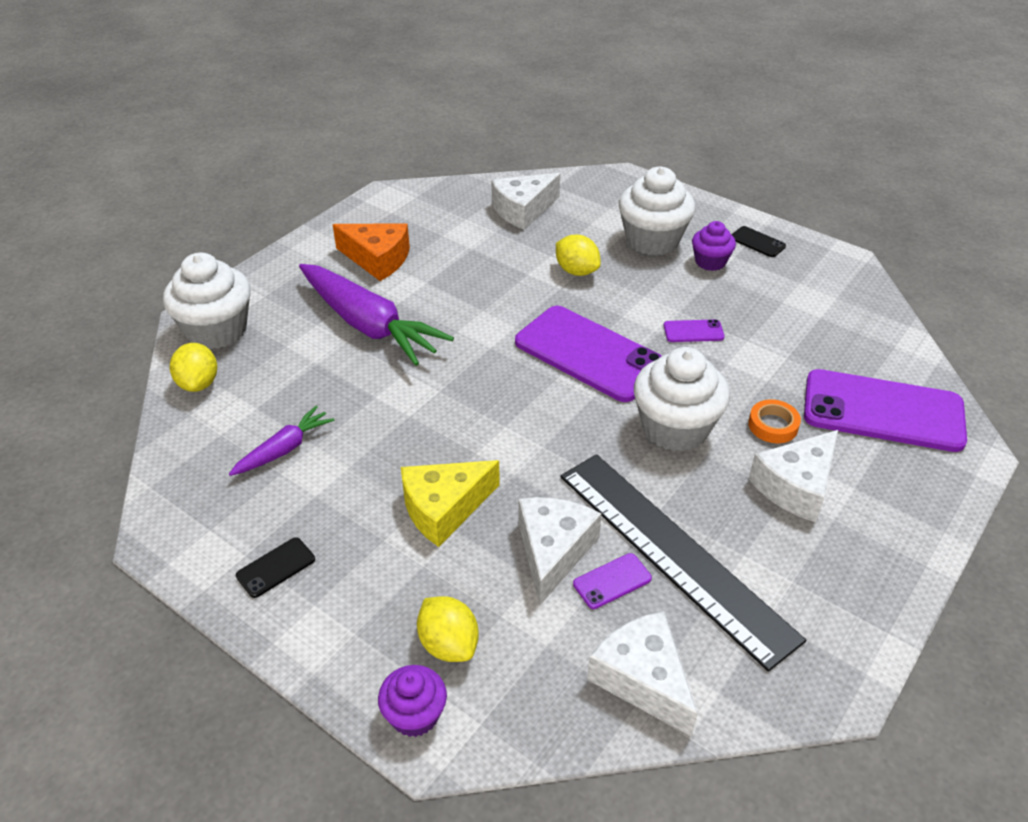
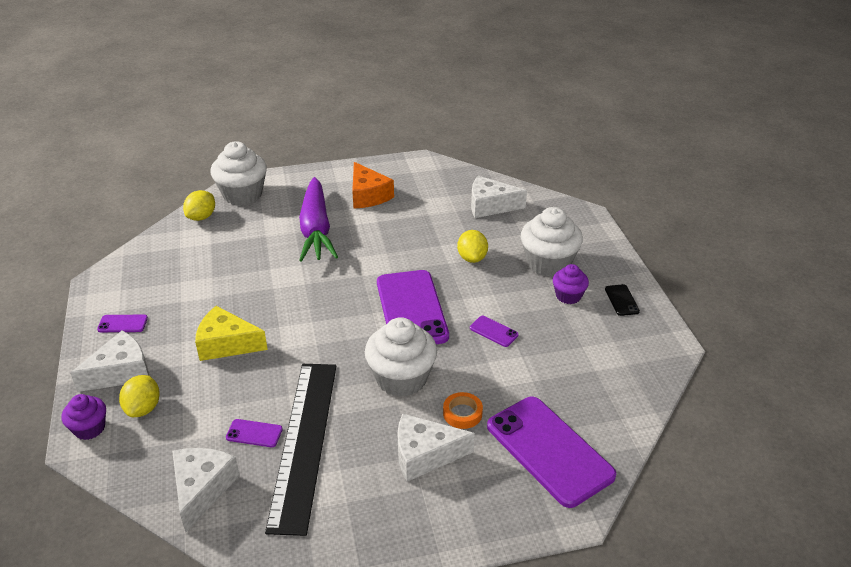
camera: 40 degrees right, 5 degrees down
(276, 567) = (122, 324): black phone -> purple phone
(284, 449) = (196, 270): purple carrot -> none
(553, 551) = (247, 399): white cheese -> white cheese (120, 372)

